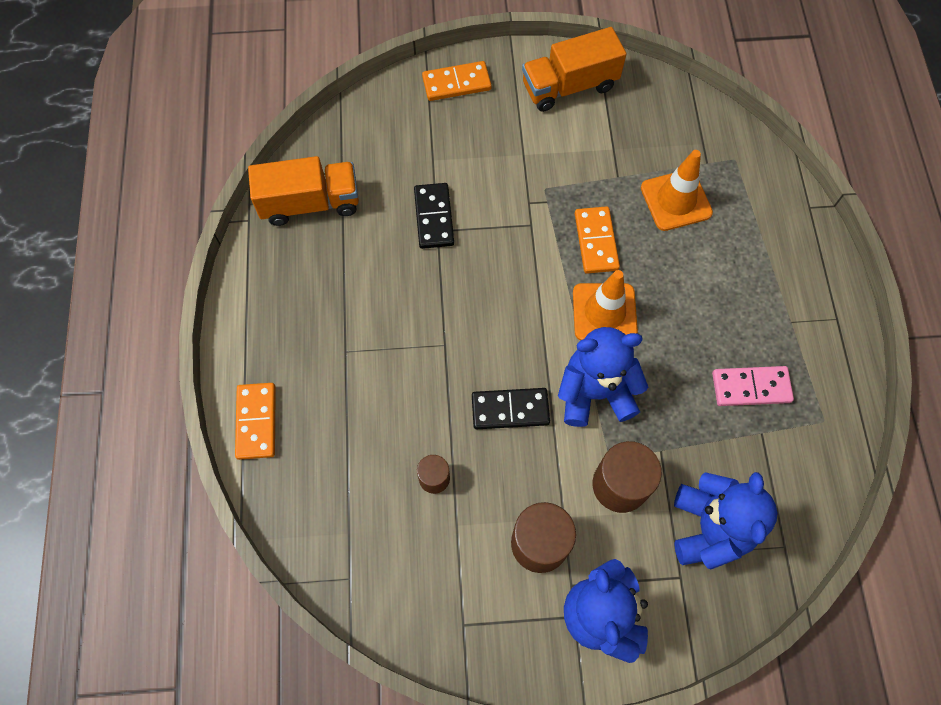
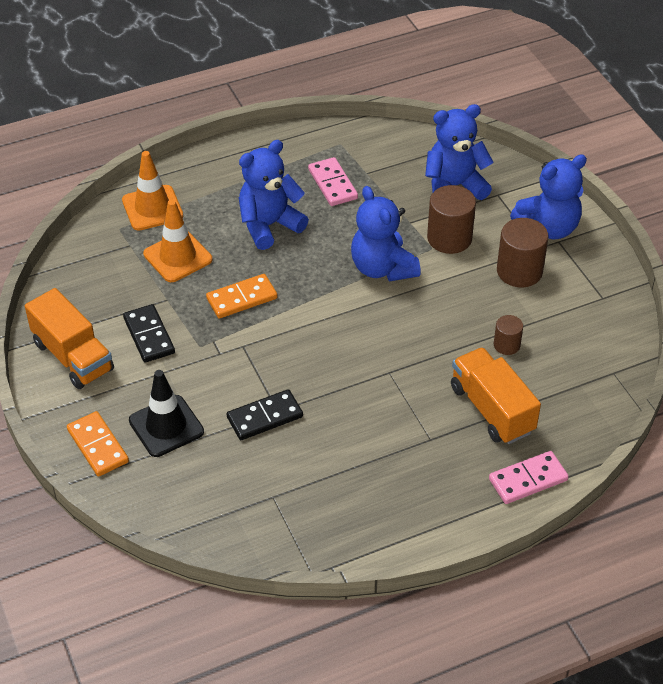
camera: 110 degrees left, 20 degrees down
(256, 422) = (528, 480): orange domino -> pink domino
(310, 203) = (290, 521): orange truck -> orange truck (492, 409)
(457, 138) = (166, 426): none -> black traffic cone
(510, 410) = (424, 314): black domino -> black domino (149, 335)
(604, 312) = (308, 278): orange traffic cone -> orange traffic cone (152, 208)
(699, 299) = (269, 225): none -> blue teddy bear

